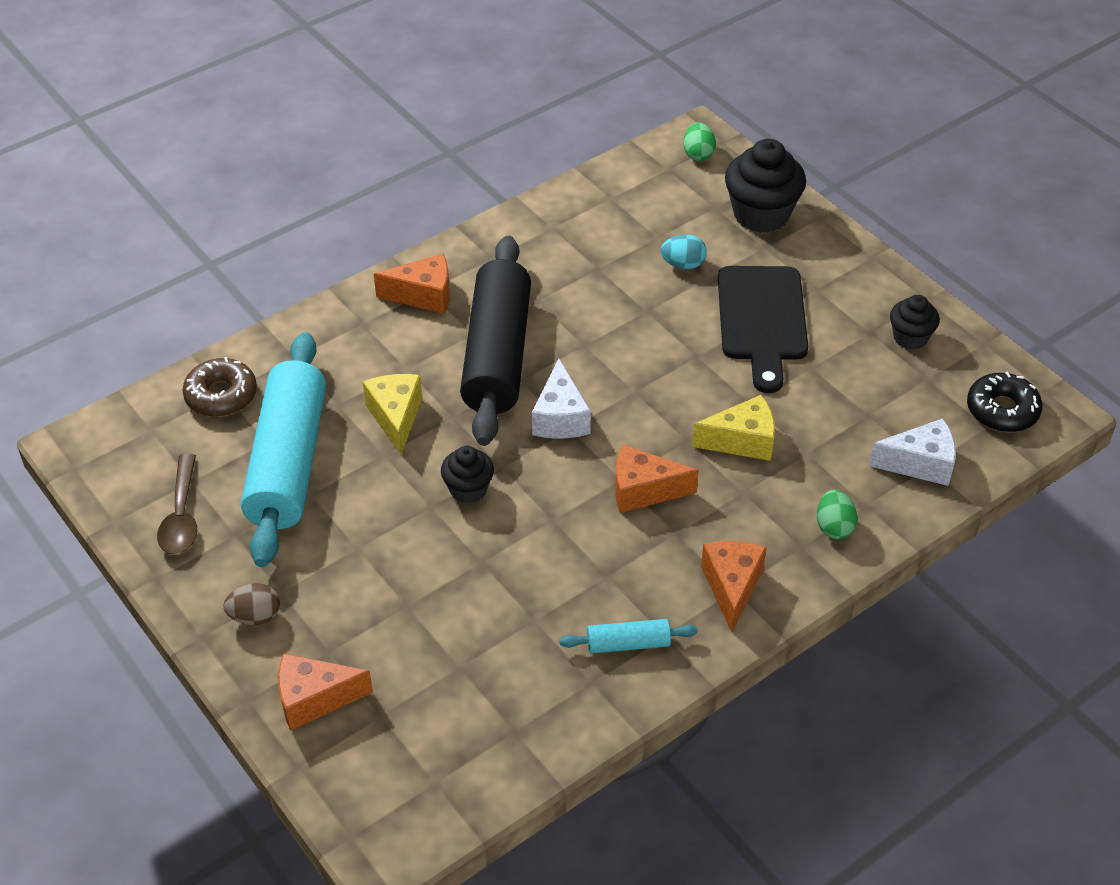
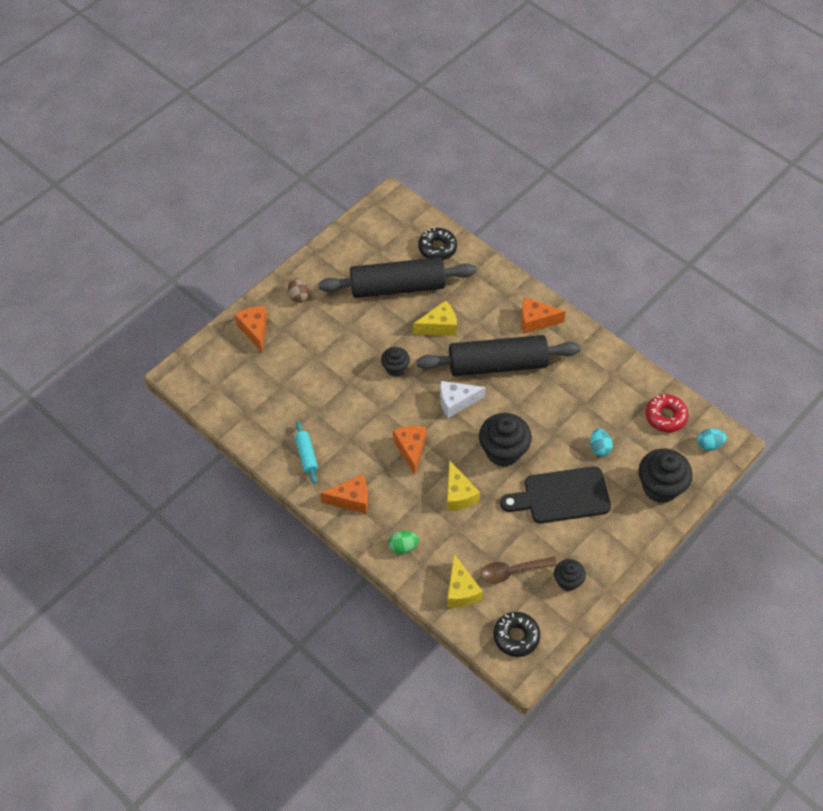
camera: 80 degrees right, 10 degrees up
(181, 516) = (354, 252): brown spoon -> brown spoon (512, 571)
(221, 395) = (437, 248): brown donut -> black donut
(288, 462) = (397, 287): turquoise rolling pin -> black rolling pin
(424, 295) = (535, 321): orange cheese -> orange cheese turned 105 degrees clockwise
(641, 187) = (665, 416): none -> red donut
(668, 374) = (503, 451): none -> black cupcake
(698, 154) = (709, 444): green egg -> turquoise egg
(920, 464) = (461, 590): white cheese -> yellow cheese

